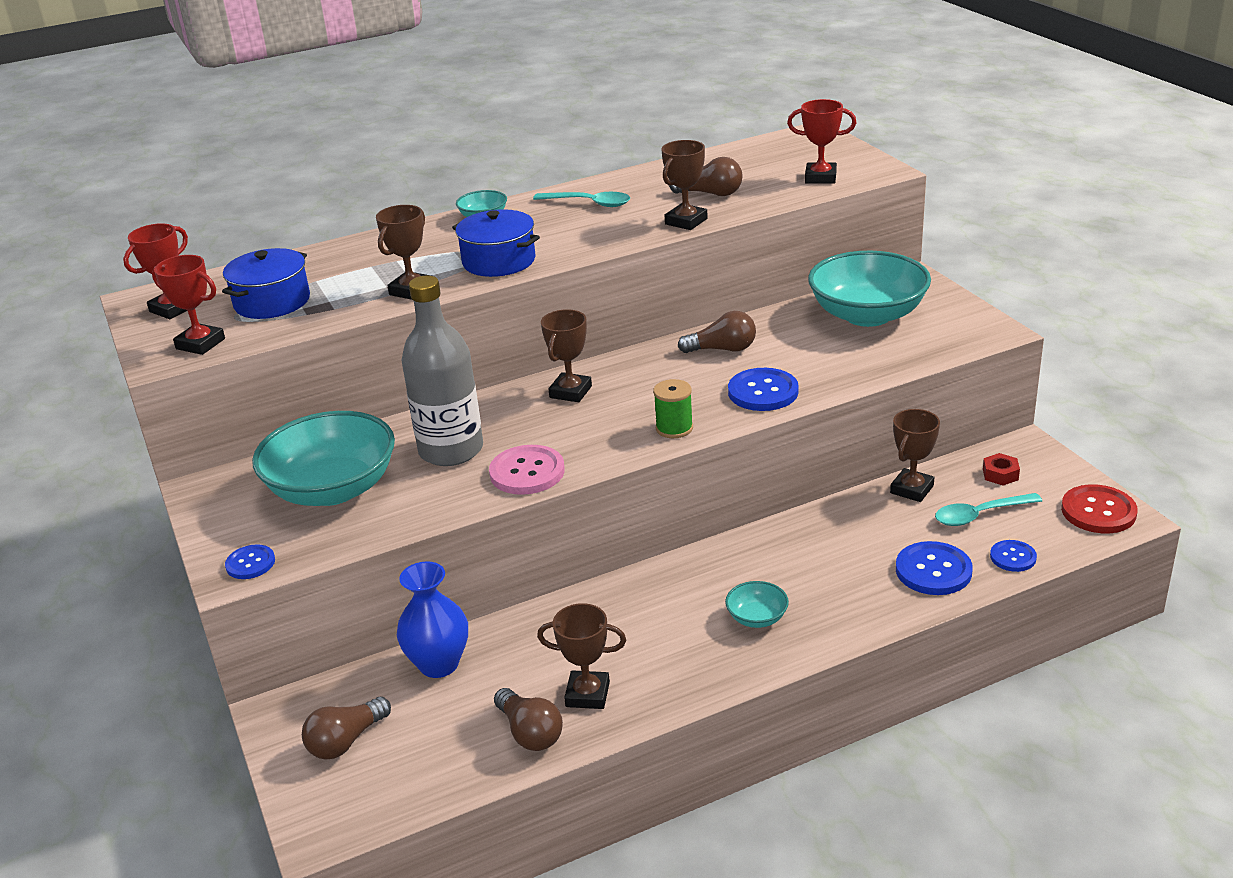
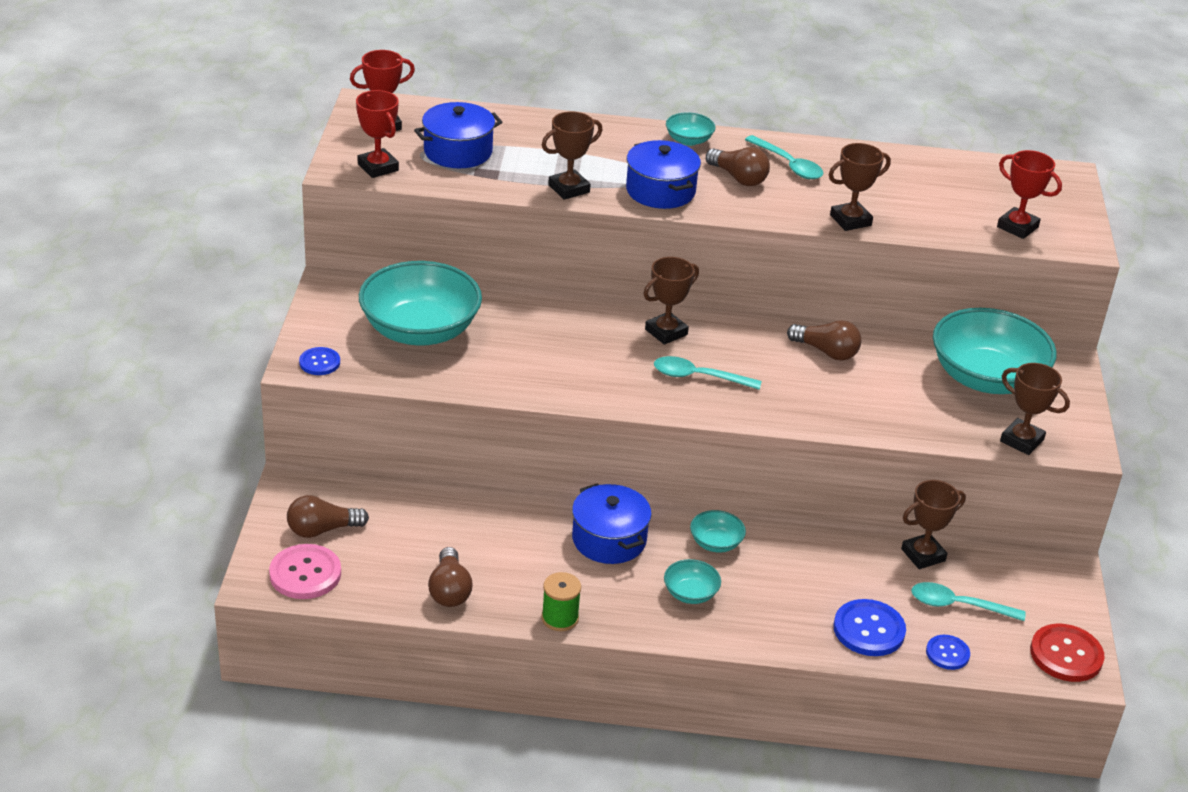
camera: 25 degrees right, 5 degrees up
(439, 664) = (428, 507): blue vase -> none
(451, 450) = (531, 339): grey bottle -> none
(527, 472) = (570, 386): pink button -> pink button (305, 574)
(587, 694) = (513, 584): brown trophy -> brown trophy (1021, 440)
(636, 414) = (698, 377): none -> turquoise spoon
(639, 607) = (609, 539): none -> blue pot
(674, 428) = (717, 403): green spool -> green spool (560, 618)
(711, 194) = (902, 201): brown light bulb -> brown light bulb (738, 178)
(736, 563) = (716, 543): none -> turquoise bowl
(763, 392) = (820, 406): blue button -> none
(1000, 474) = (1015, 580): red nut -> none

